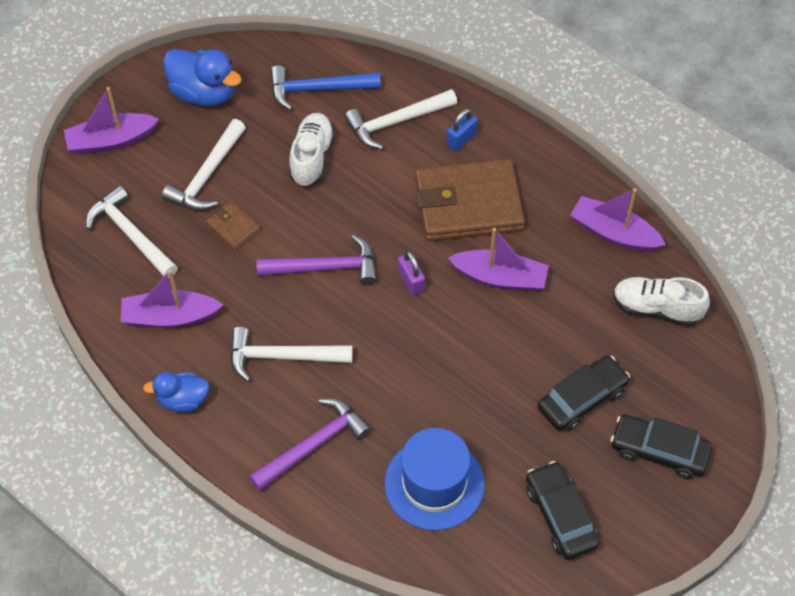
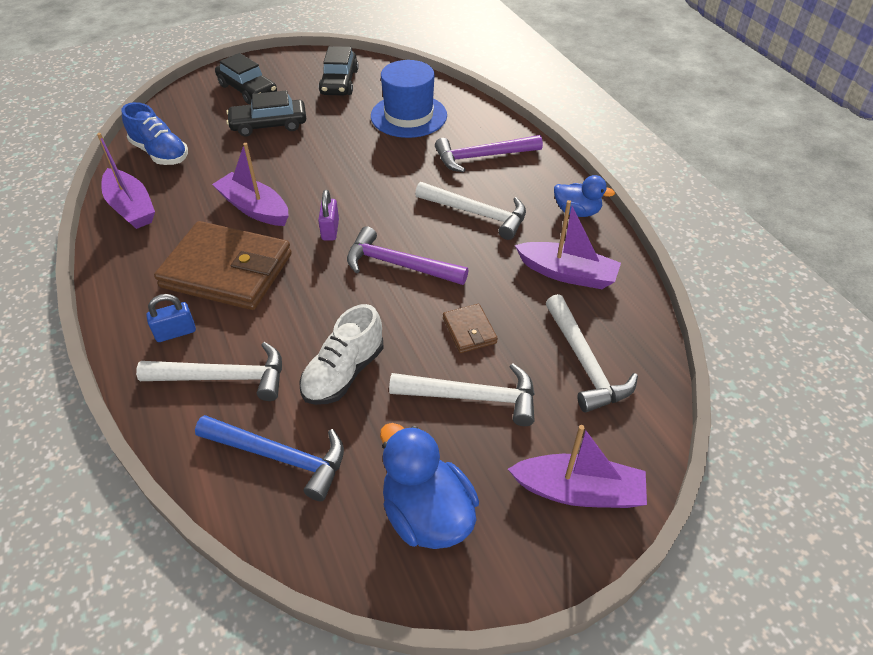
camera: 155 degrees left, 10 degrees down
(207, 175) = (473, 397): white hammer -> white hammer turned 45 degrees clockwise
(656, 309) = (160, 153): white shoe -> blue shoe

